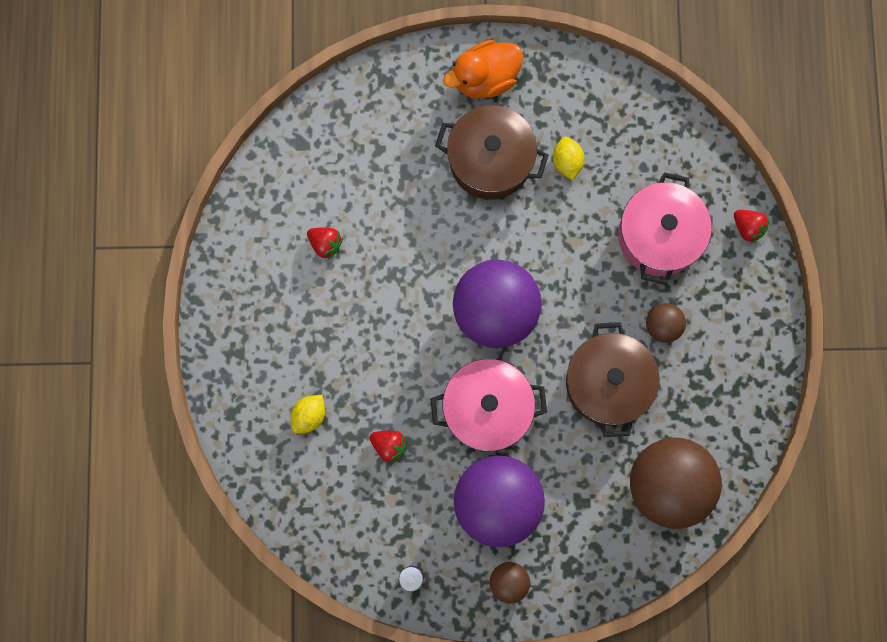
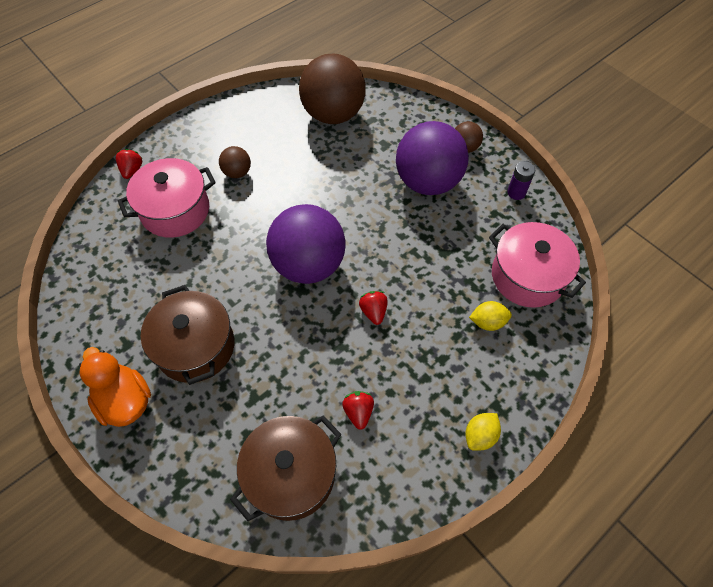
camera: 130 degrees left, 20 degrees down
(389, 445) = (456, 260): red strawberry -> red strawberry (373, 312)
(485, 78) = (125, 401): orange duck -> orange duck turned 150 degrees counterclockwise
(487, 408) = (377, 225): pink pot -> pink pot (527, 276)
(567, 162) = (159, 297): yellow lemon -> yellow lemon (480, 435)
(607, 383) = (300, 176): brown pot -> brown pot (291, 474)

